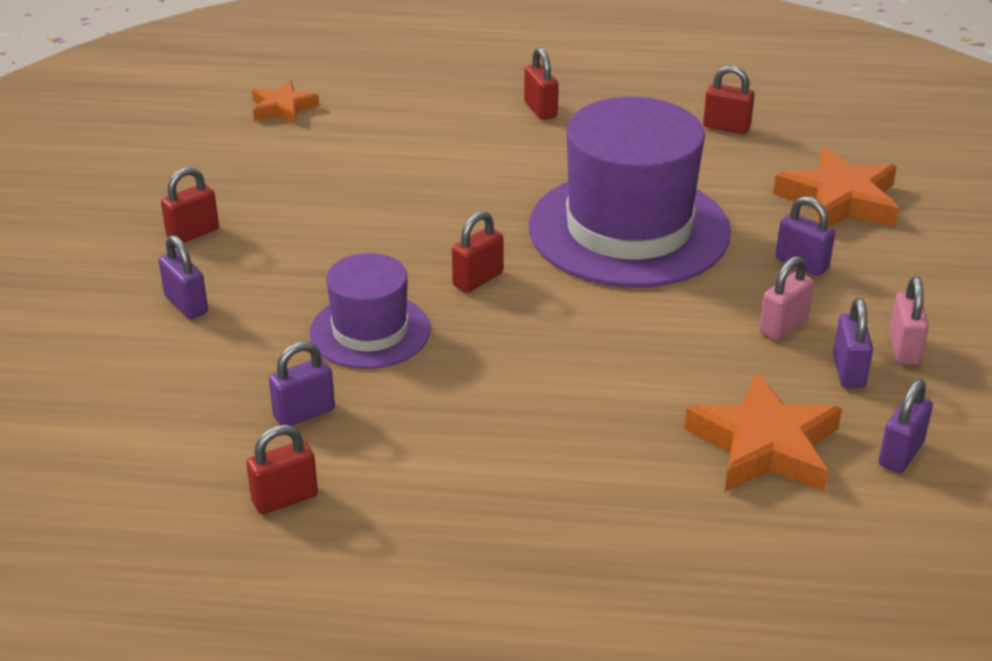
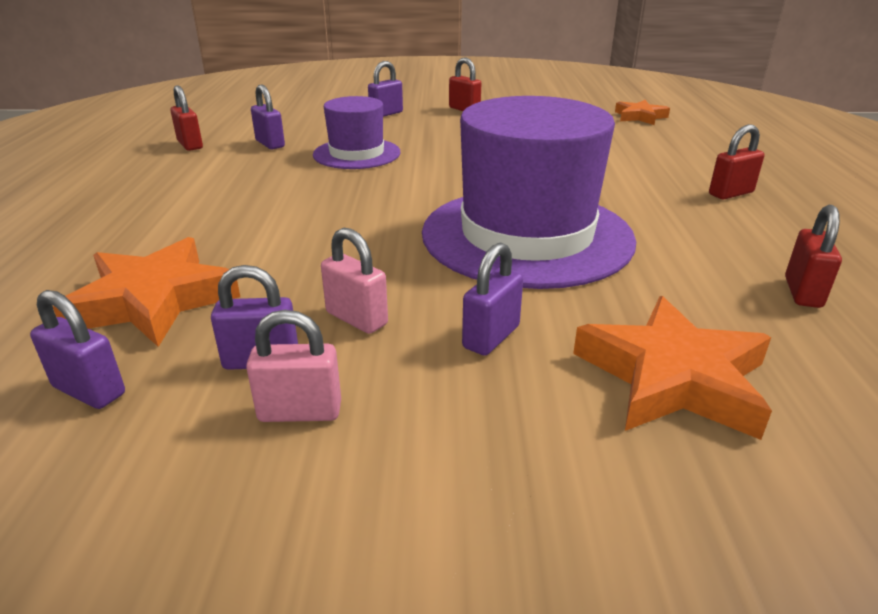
camera: 85 degrees right, 5 degrees down
(477, 279) = (426, 180): red padlock -> none

